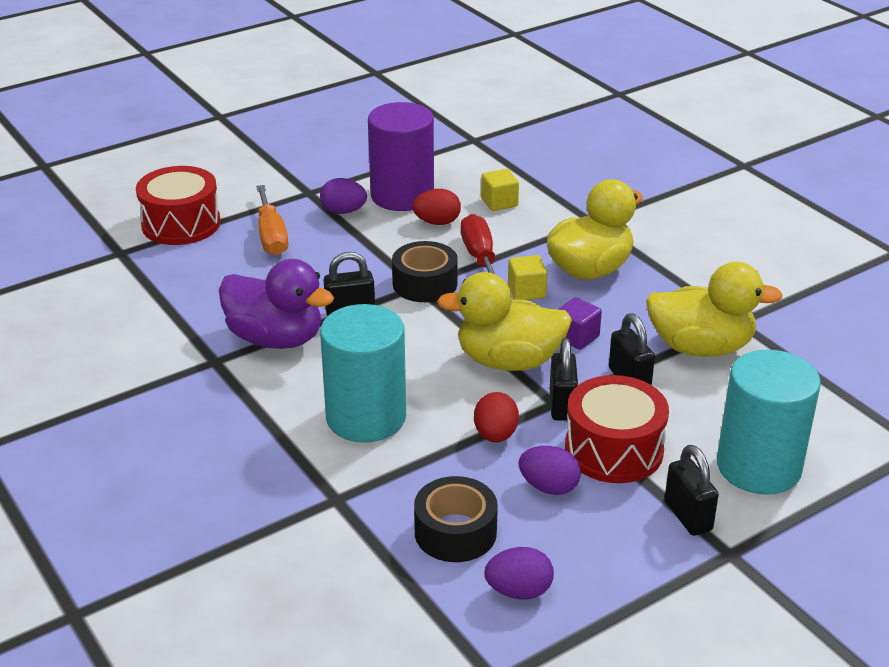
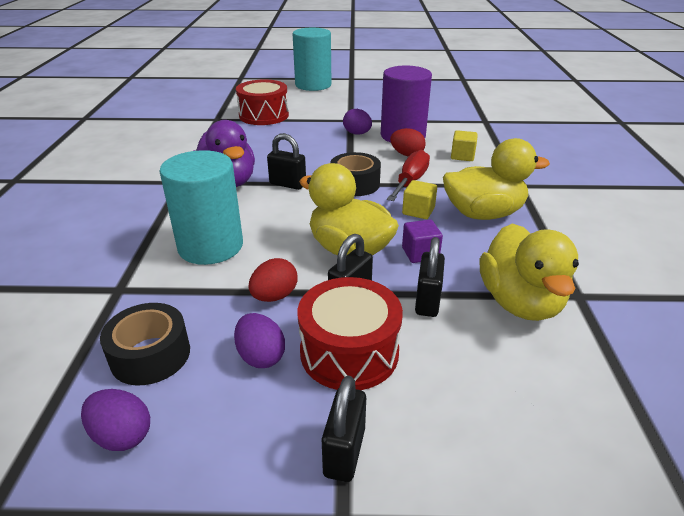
camera: 35 degrees right, 0 degrees up
(271, 236) = (300, 133): orange screwdriver -> none
(700, 347) = (520, 302): yellow duck -> yellow duck turned 45 degrees clockwise
(758, 467) = (469, 440): turquoise cylinder -> turquoise cylinder (313, 85)

